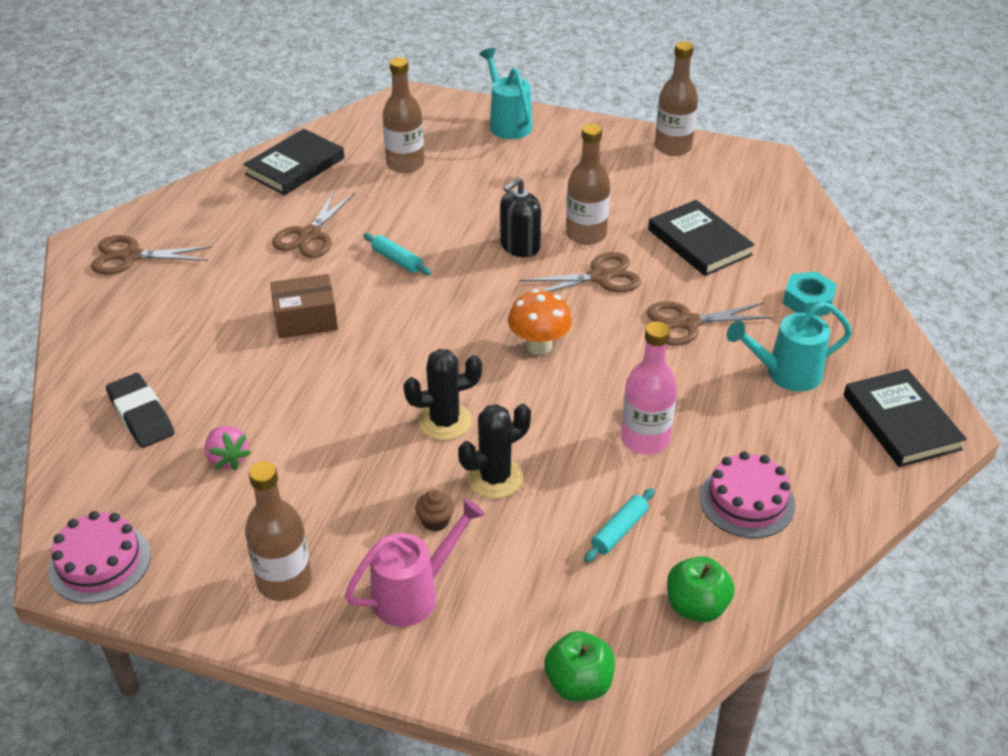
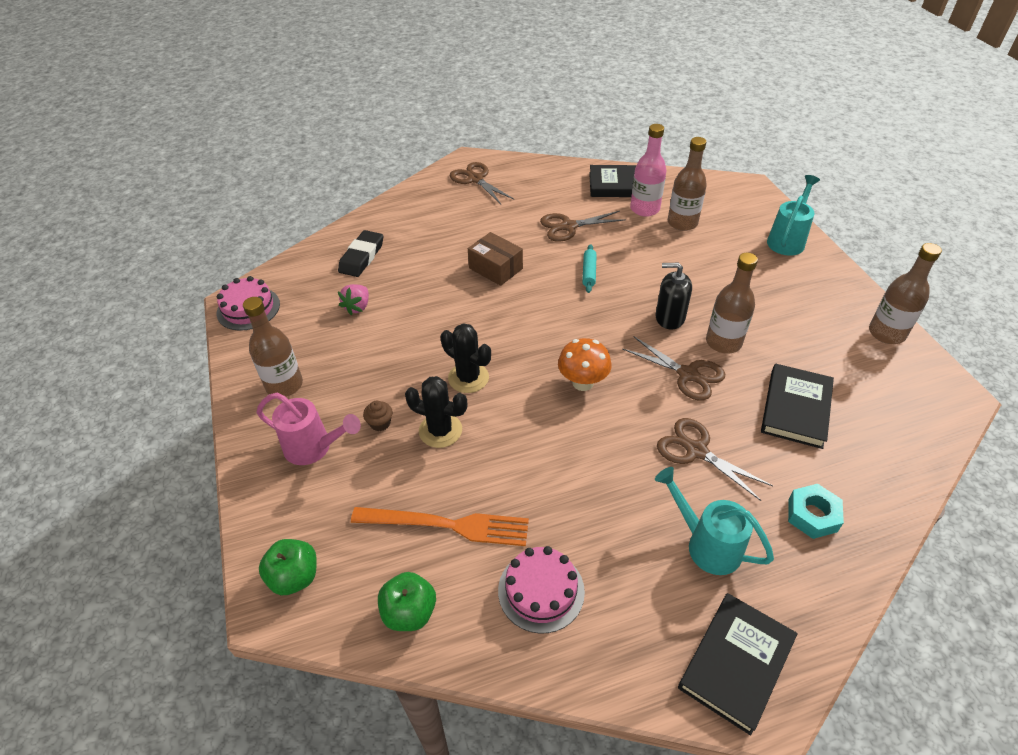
camera: 55 degrees right, 5 degrees up
(619, 531) = (447, 525): turquoise rolling pin -> orange fork
(645, 439) = (548, 491): pink bottle -> pink bottle (644, 209)

